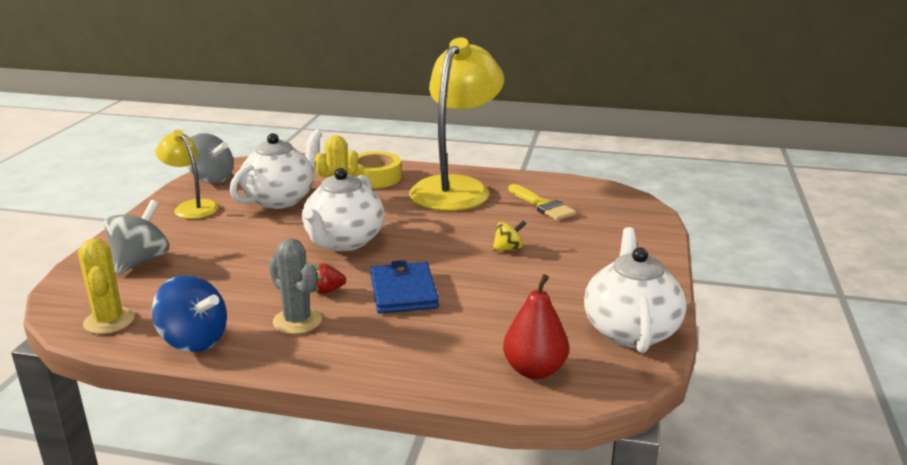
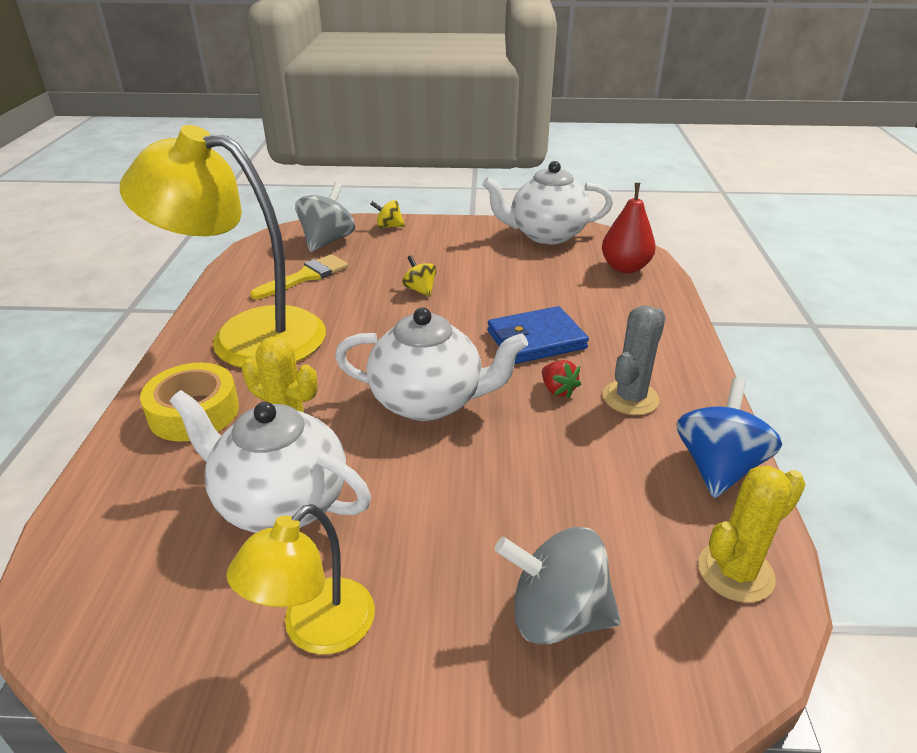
camera: 100 degrees left, 10 degrees up
(211, 179) = (154, 654): grey spinning top -> grey spinning top (327, 241)
(648, 242) = (388, 226): none -> yellow spinning top

